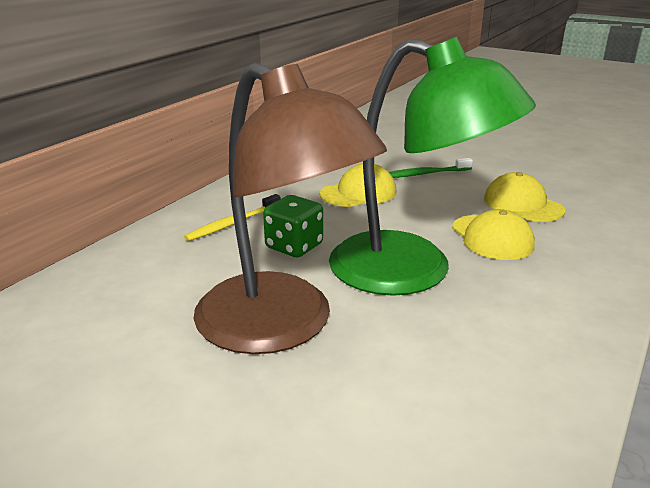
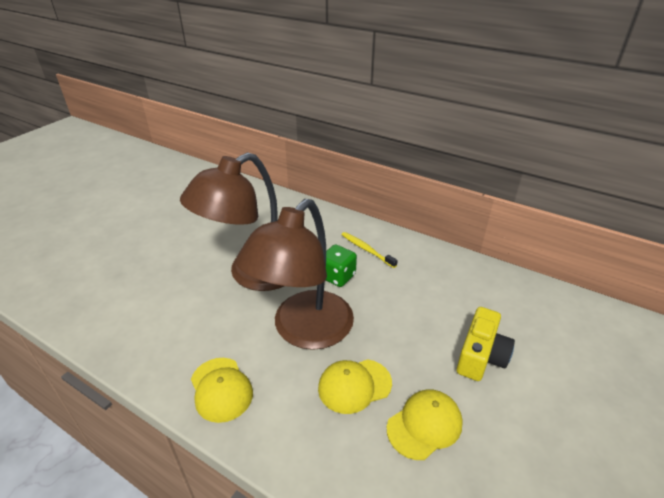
camera: 90 degrees right, 10 degrees up
(358, 193) = (426, 309): yellow cap -> yellow cap (221, 389)
(413, 271) = (304, 331): green lamp -> brown lamp
(424, 174) = (481, 356): green toothbrush -> yellow camera

